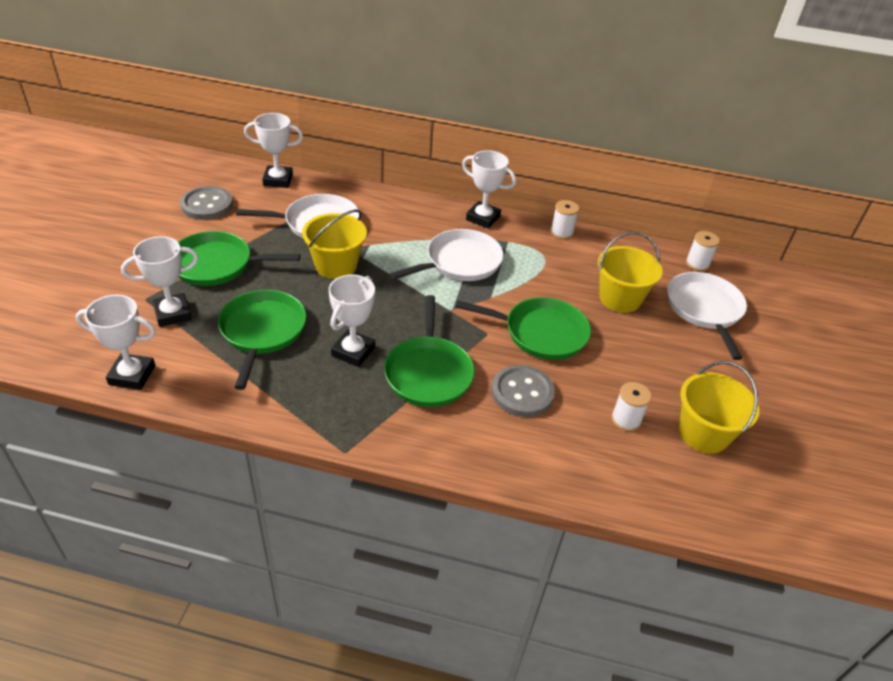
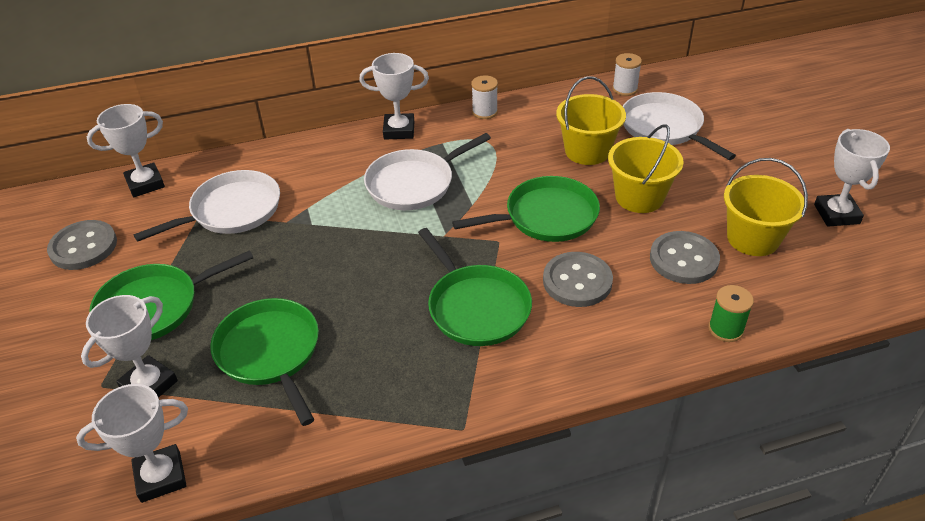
camera: 25 degrees left, 0 degrees up
(336, 265) = (290, 245): yellow bucket -> yellow bucket (639, 197)
(353, 351) = (384, 324): white trophy -> white trophy (836, 214)
(460, 262) = (414, 184): white pan -> white pan turned 150 degrees counterclockwise
(612, 491) = (725, 329): none -> green spool
(626, 420) = (683, 259): white spool -> grey button

